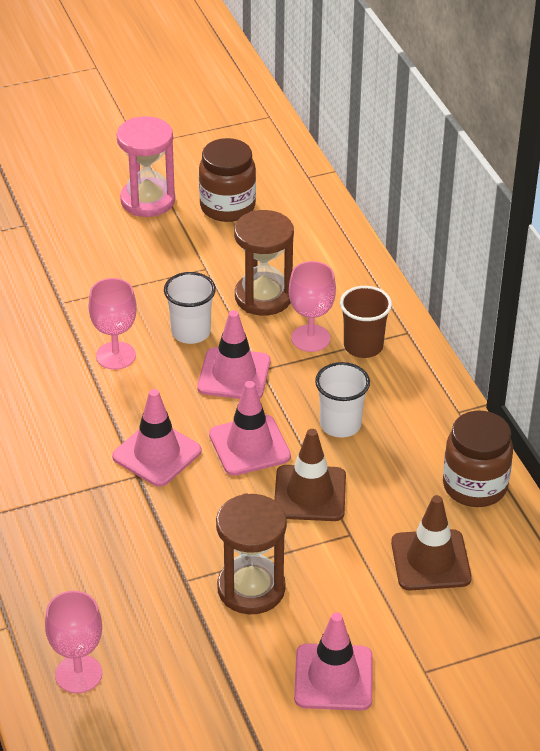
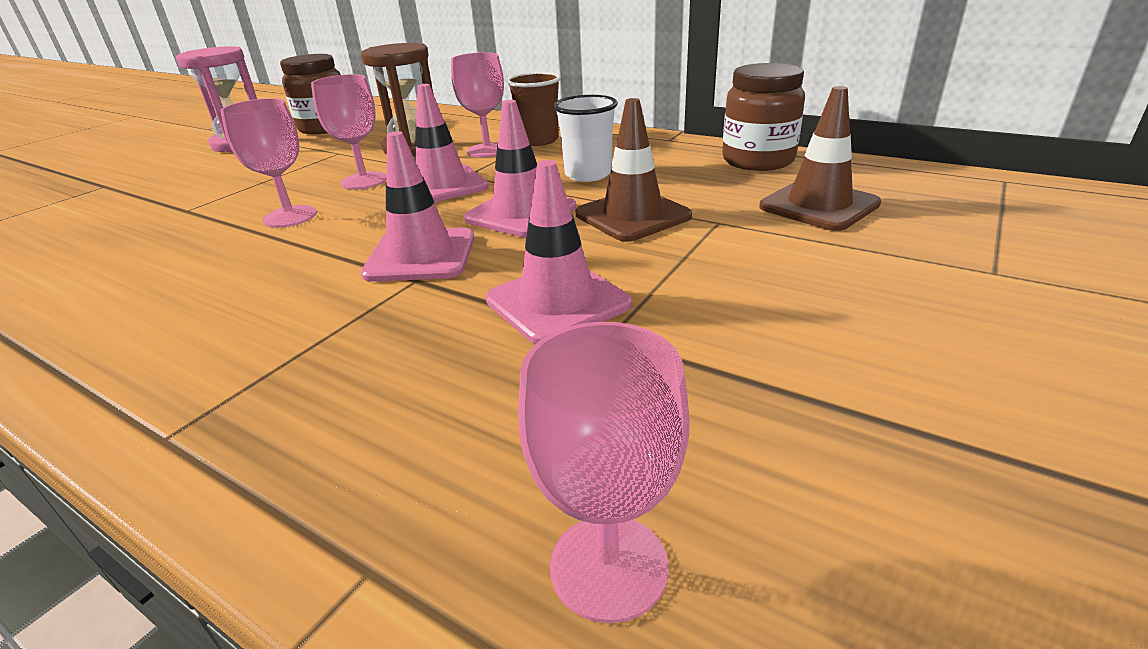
camera: 35 degrees left, 10 degrees down
(191, 332) = (364, 181): white cup -> pink goblet
(251, 588) = (699, 303): brown hourglass -> none
(333, 677) = (939, 328): pink traffic cone -> pink traffic cone (557, 302)

